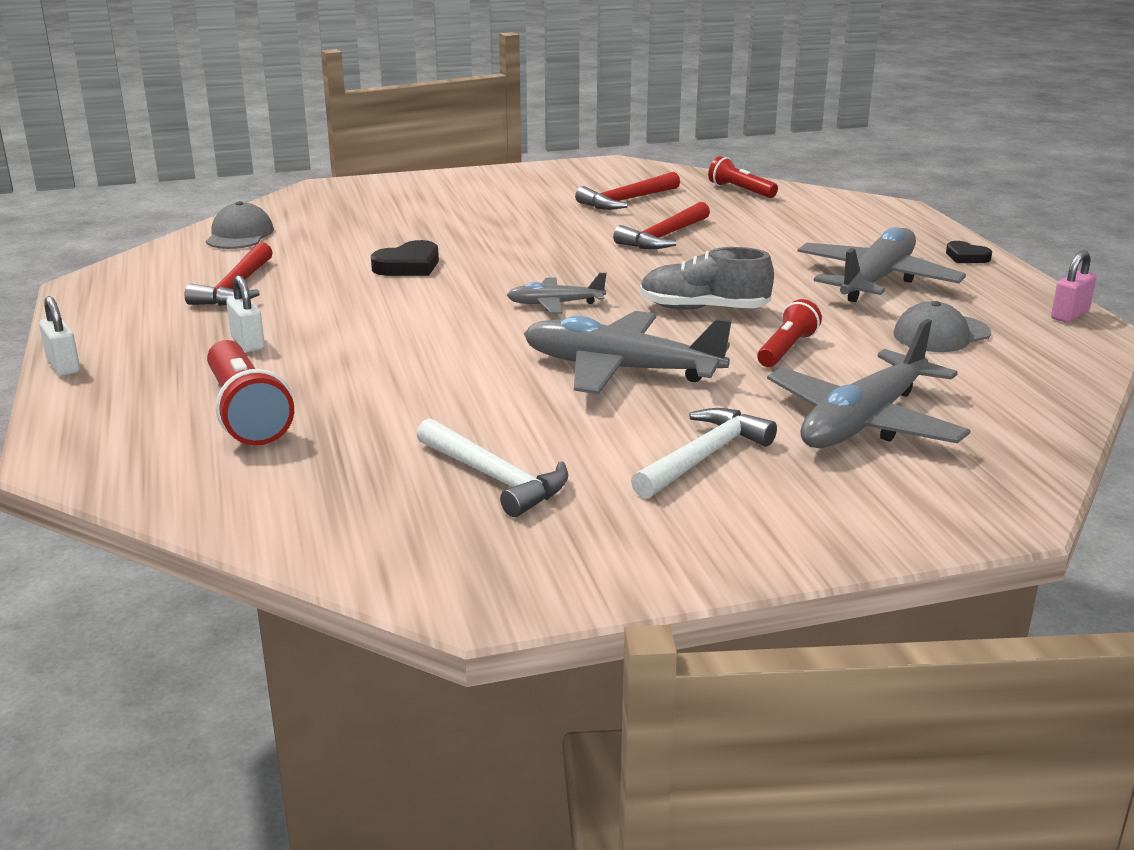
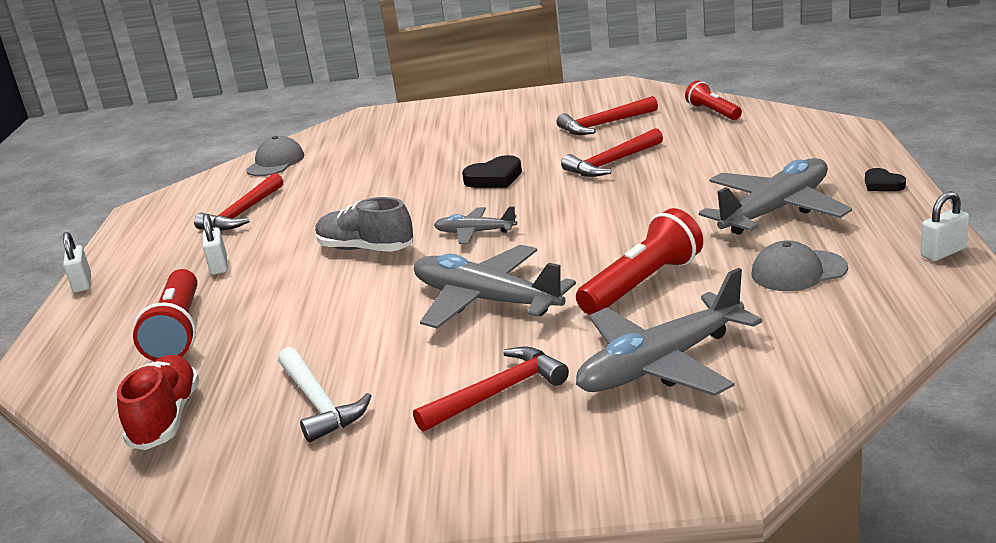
camera: 20 degrees right, 0 degrees up
(304, 504) = (166, 418): none -> red shoe
(408, 266) = (383, 193): black heart -> black heart (494, 178)
(703, 309) = (597, 239): grey shoe -> grey shoe (366, 249)
(704, 457) = (497, 393): white hammer -> red hammer
(786, 349) = (642, 284): red flashlight -> red flashlight, size x1.64
(1070, 315) = (943, 252): pink padlock -> white padlock

